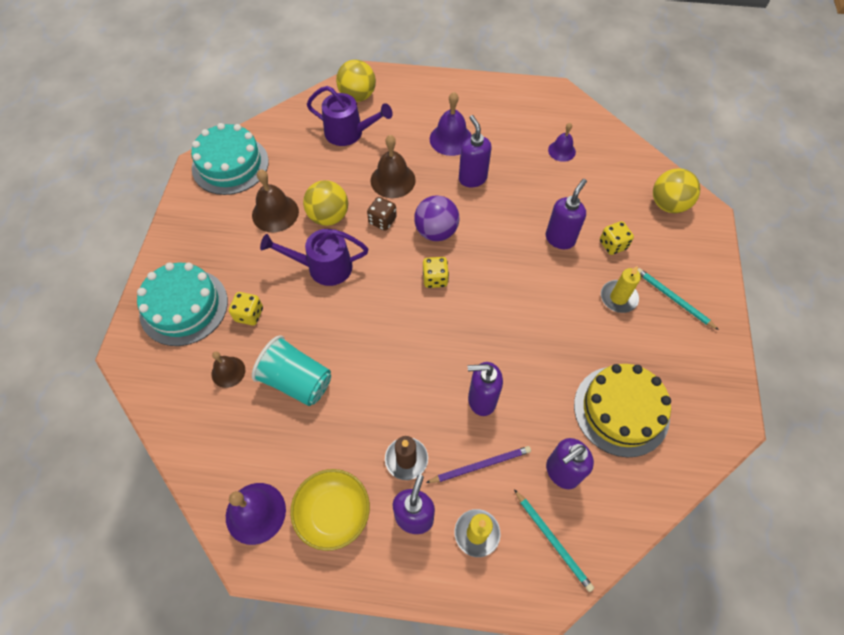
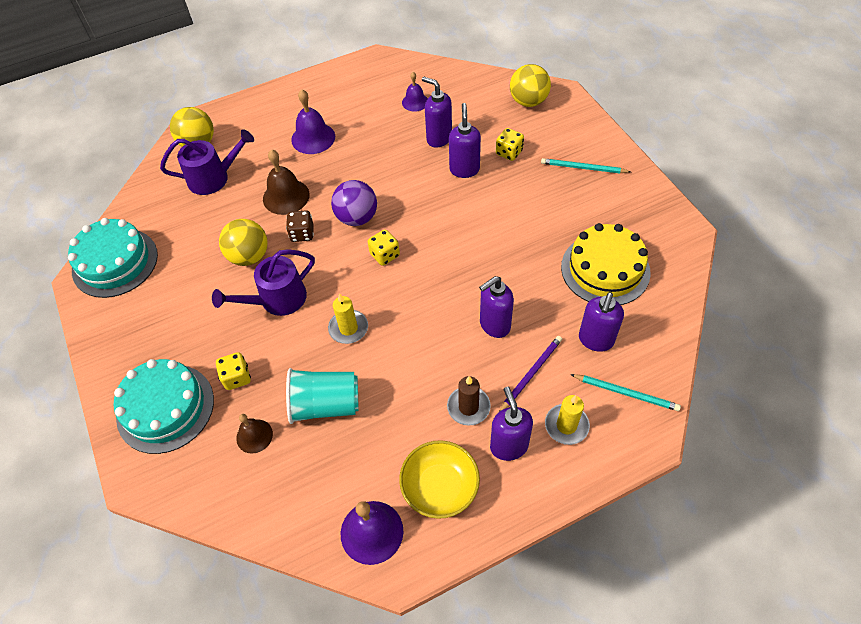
camera: 30 degrees left, 5 degrees down
(275, 213) = (194, 280): brown bell -> none
(472, 178) = (356, 160): purple soap dispenser -> purple soap dispenser (438, 138)
(618, 298) = (542, 189): yellow candle -> yellow candle (348, 328)

